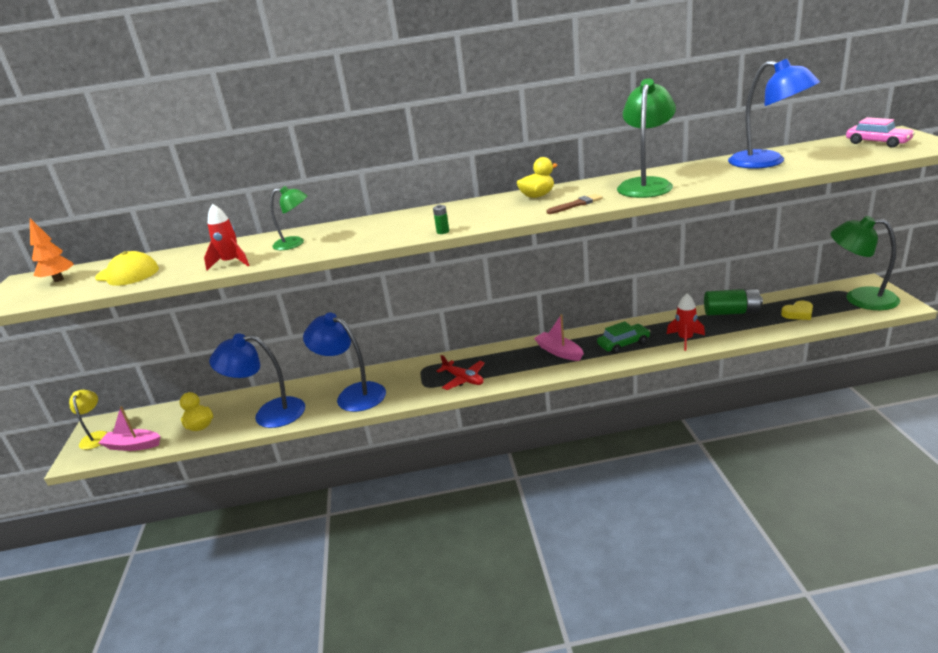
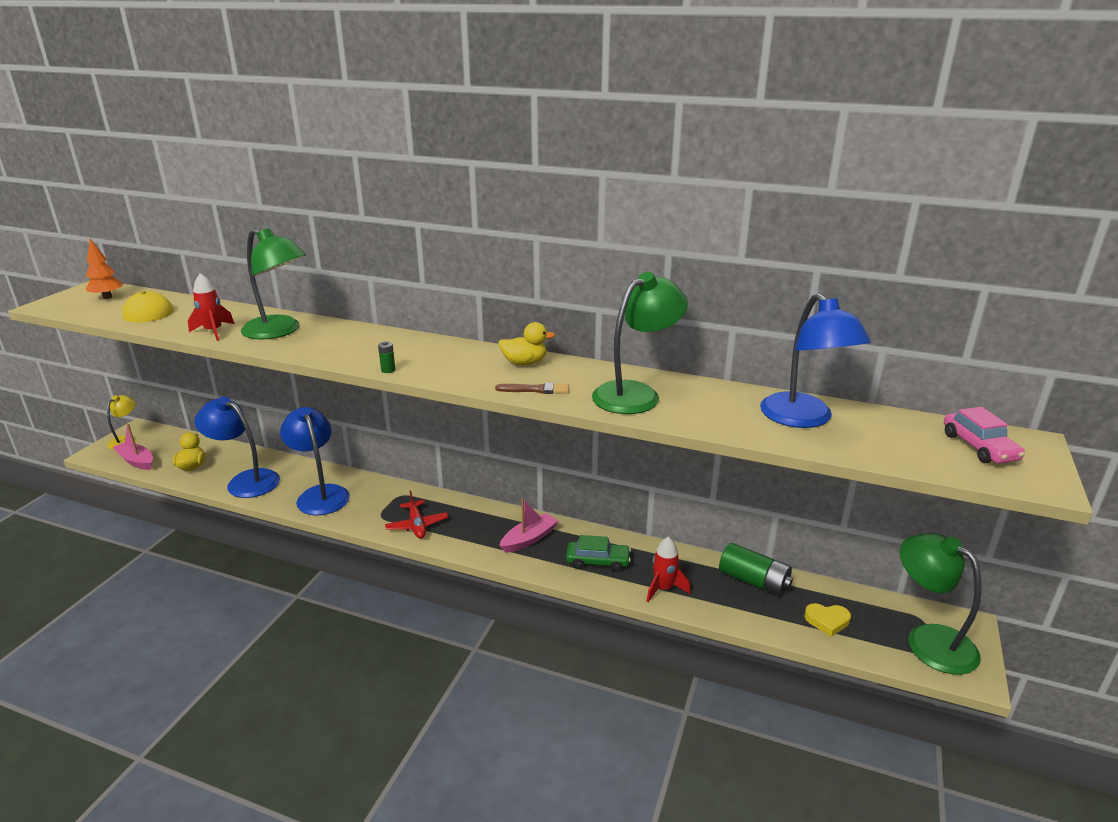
camera: 25 degrees right, 0 degrees up
(295, 243) = (279, 331): green lamp -> green lamp, size x1.75
(559, 352) = (529, 539): pink boat -> pink boat turned 60 degrees clockwise

